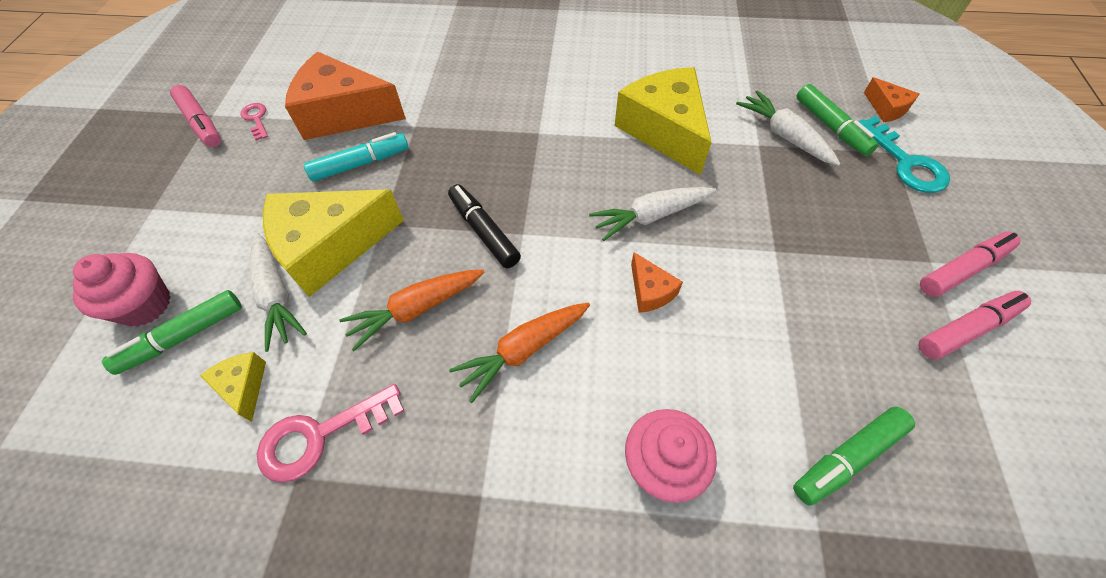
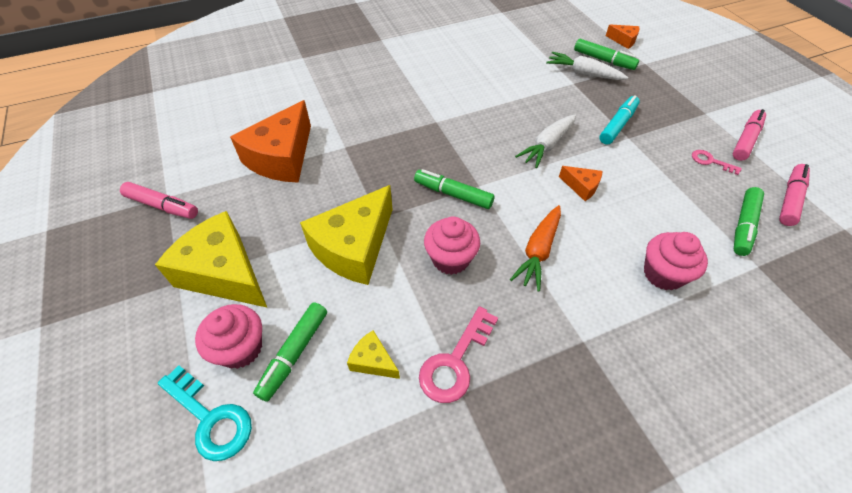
camera: 30 degrees left, 5 degrees down
(256, 119) = (210, 186): pink key -> pink key (710, 161)
(276, 296) = (343, 295): white carrot -> none
(344, 113) = (282, 157): orange cheese -> orange cheese turned 45 degrees counterclockwise
(361, 164) = (326, 186): turquoise marker -> turquoise marker (617, 125)
(416, 309) = (450, 259): orange carrot -> pink cupcake
(484, 231) = (453, 194): black marker -> green marker
(664, 130) = (514, 93): yellow cheese -> yellow cheese (224, 273)
(906, 162) = (655, 66): turquoise key -> turquoise key (211, 418)
(962, 269) = (722, 111): pink marker -> pink marker (790, 199)

